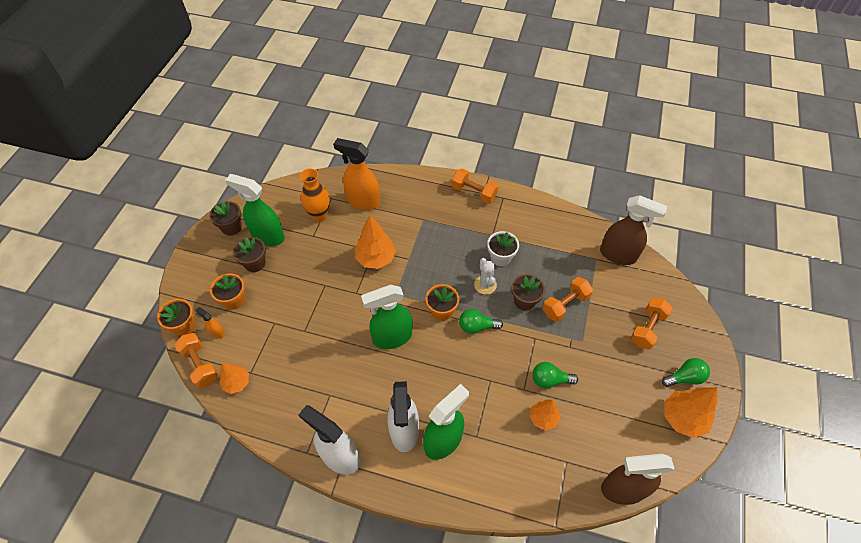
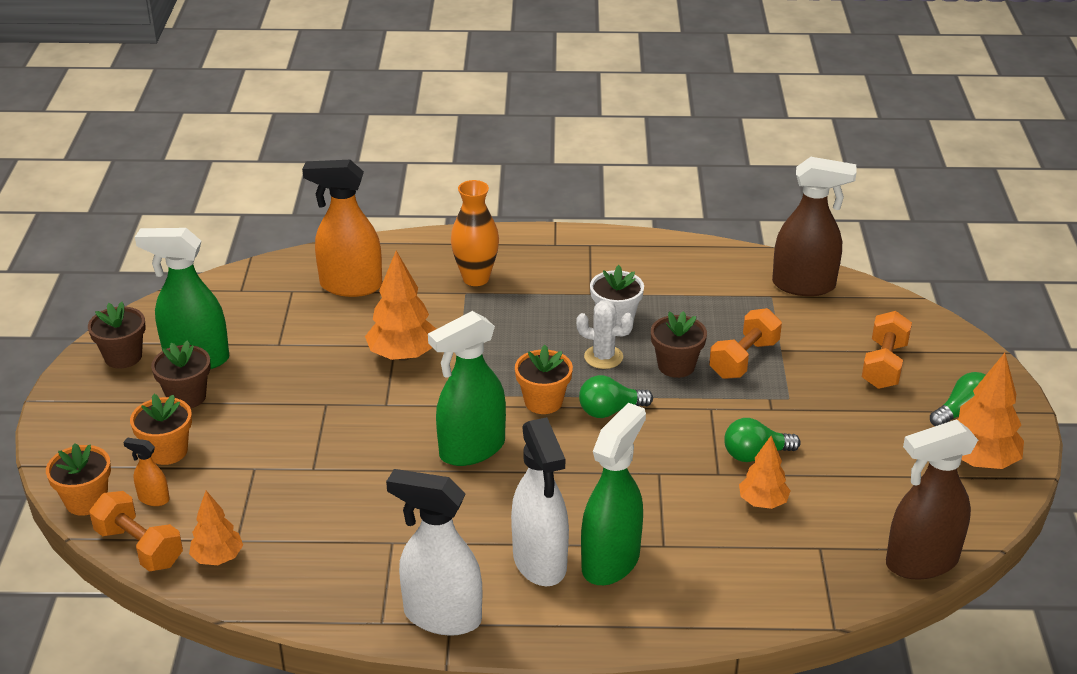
camera: 15 degrees left, 20 degrees down
(319, 216) = (280, 317): orange vase -> orange vase (476, 278)
(474, 192) = (538, 246): orange dumbbell -> none
(485, 285) = (603, 357): white cactus -> white cactus turned 45 degrees counterclockwise

